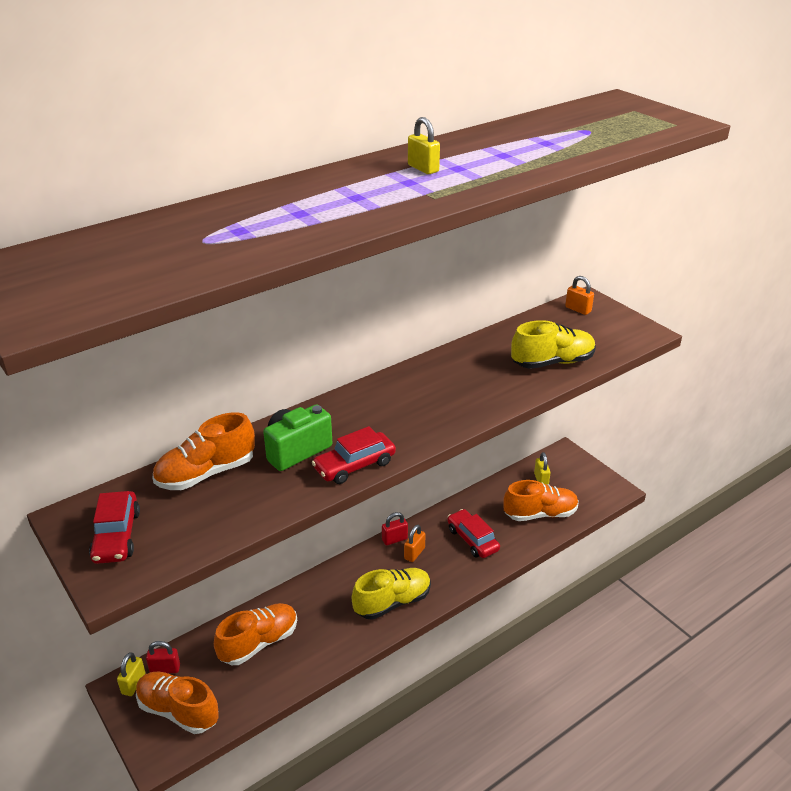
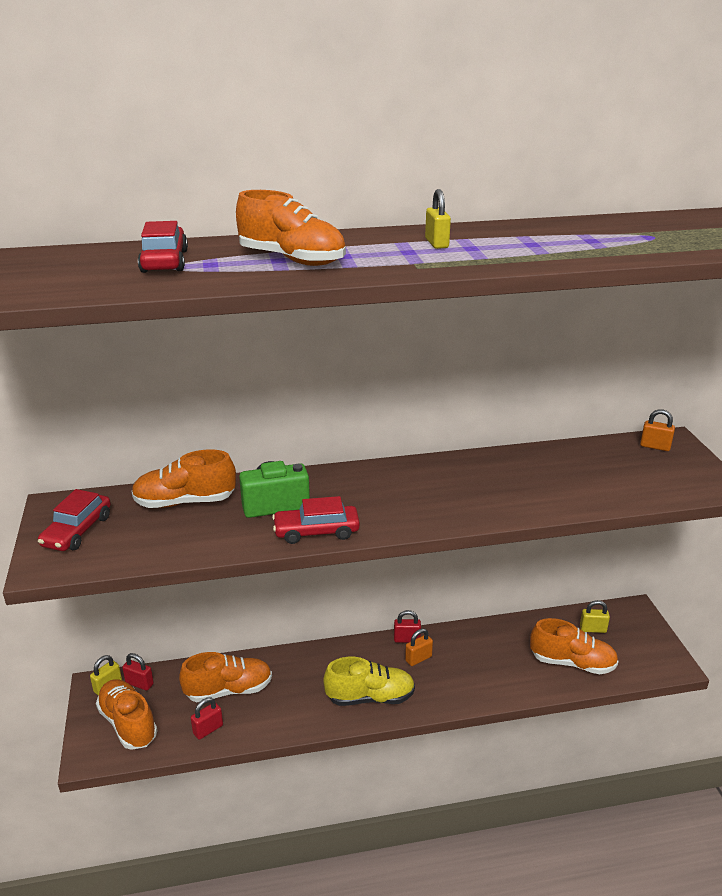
camera: 25 degrees right, 5 degrees down
(261, 686) = (208, 729): none -> red padlock
(313, 211) = (292, 260): none -> orange shoe
(472, 539) = (485, 665): red car -> red car (164, 261)
(541, 480) = (593, 629): yellow padlock -> yellow padlock turned 75 degrees clockwise
(552, 362) = (588, 490): yellow shoe -> none
(578, 309) = (655, 446): orange padlock -> orange padlock turned 45 degrees counterclockwise

